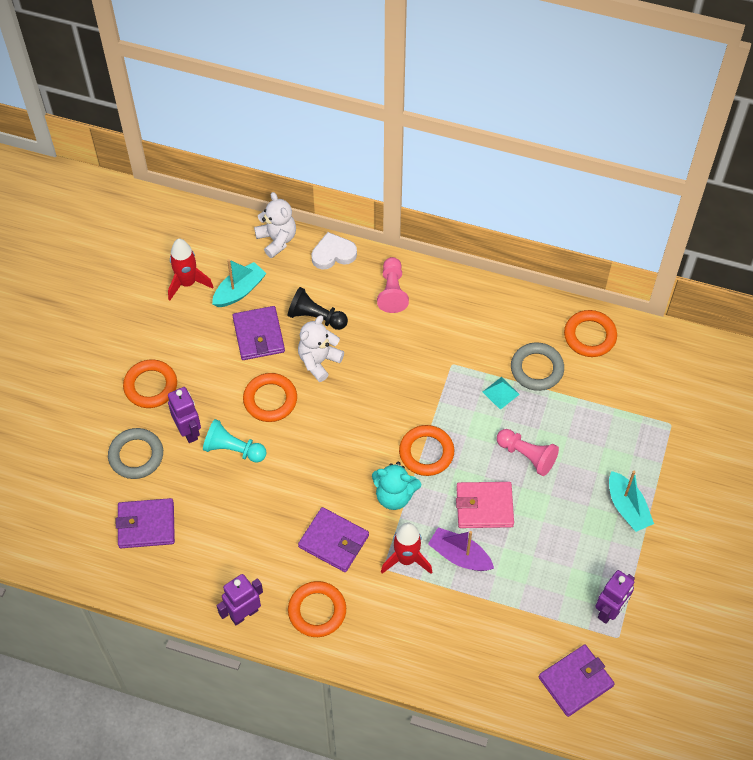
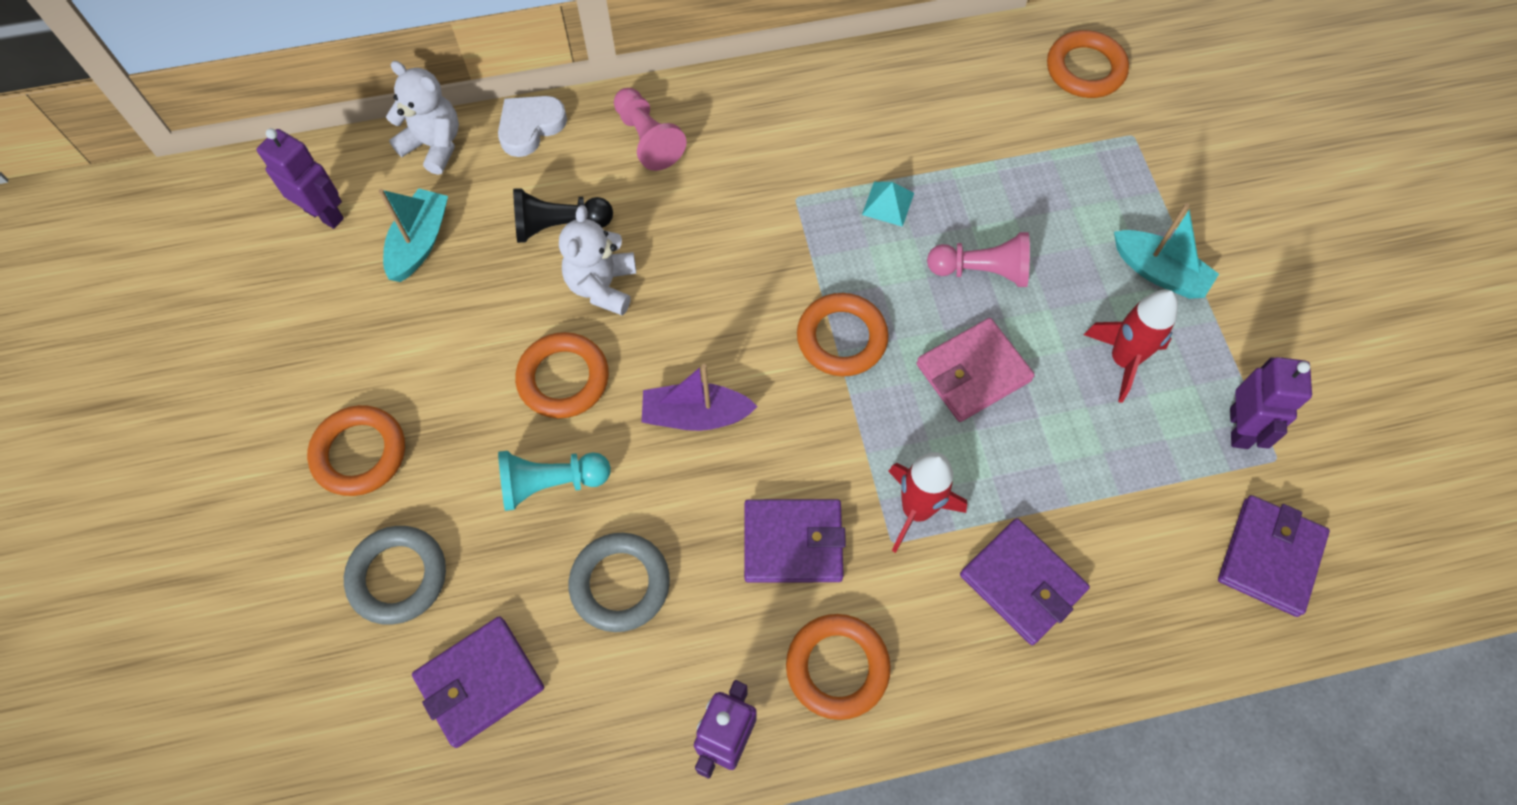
camera: 30 degrees left, 5 degrees up
(187, 283) = (331, 269): red rocket -> red rocket (1123, 360)
(189, 431) = (463, 492): purple robot -> purple robot (324, 214)
(259, 335) = (488, 292): purple wallet -> purple wallet (1022, 582)
(394, 495) = (837, 424): turquoise teddy bear -> none
(459, 555) = (987, 462): purple boat -> purple boat (696, 415)
(537, 369) = (913, 148): grey ring -> grey ring (620, 584)
(590, 336) = (952, 73): orange ring -> orange ring (1085, 69)

